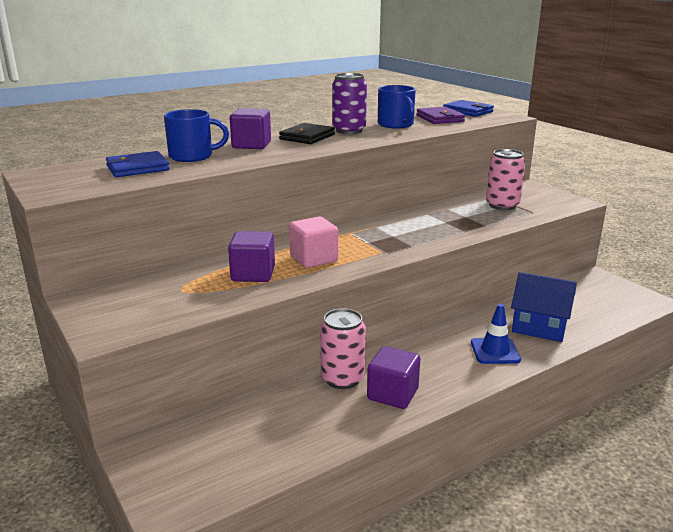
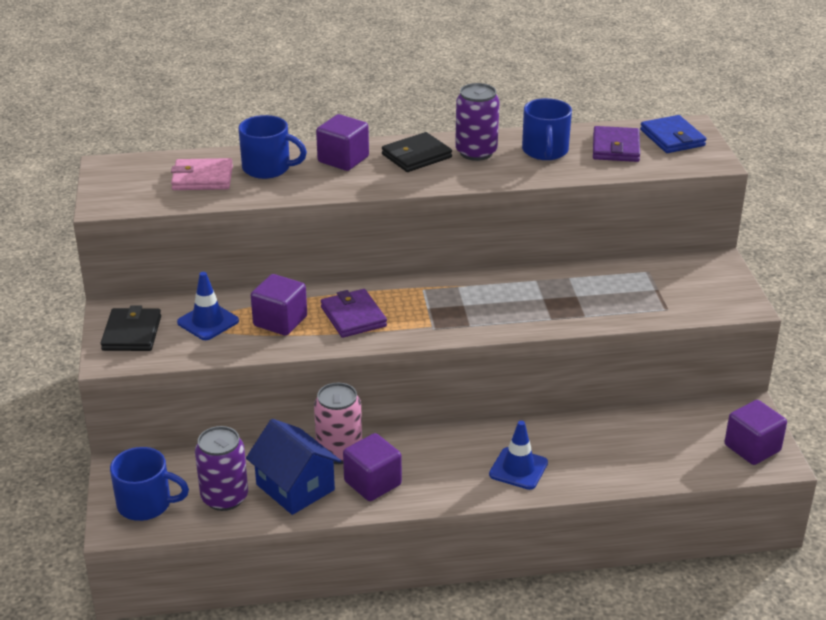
camera: 25 degrees right, 10 degrees up
(113, 311) = (132, 333): none -> black wallet
(137, 168) = (202, 178): blue wallet -> pink wallet
(185, 287) = (208, 322): none -> blue traffic cone
(188, 478) = (146, 504): none -> blue mug
(267, 447) = (224, 497): none -> purple can
(314, 259) = (353, 317): pink cube -> purple wallet
(502, 205) = (642, 288): pink can -> none
(539, 326) = (599, 454): blue house -> blue house (295, 487)
(628, 297) = (752, 448): none -> purple cube

